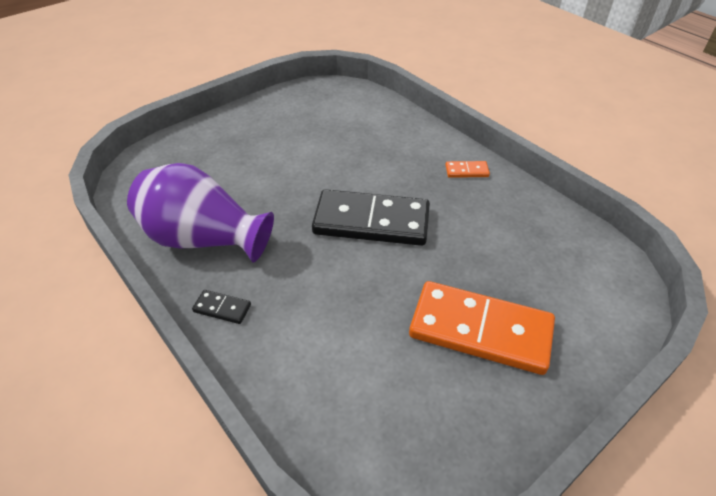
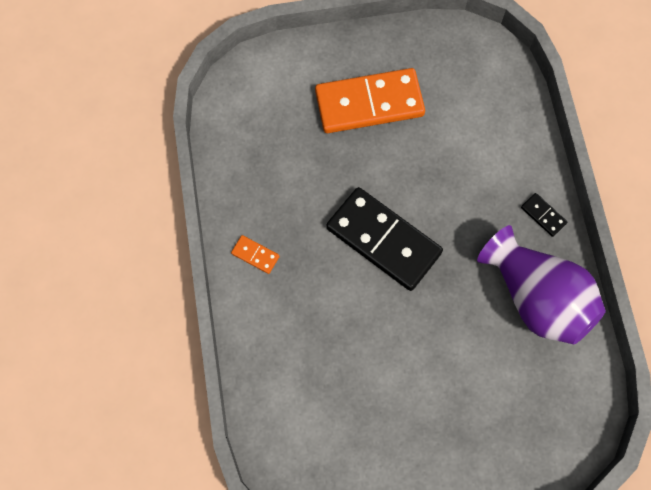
camera: 150 degrees left, 25 degrees up
(480, 330) = (369, 103): orange domino -> orange domino turned 60 degrees counterclockwise

